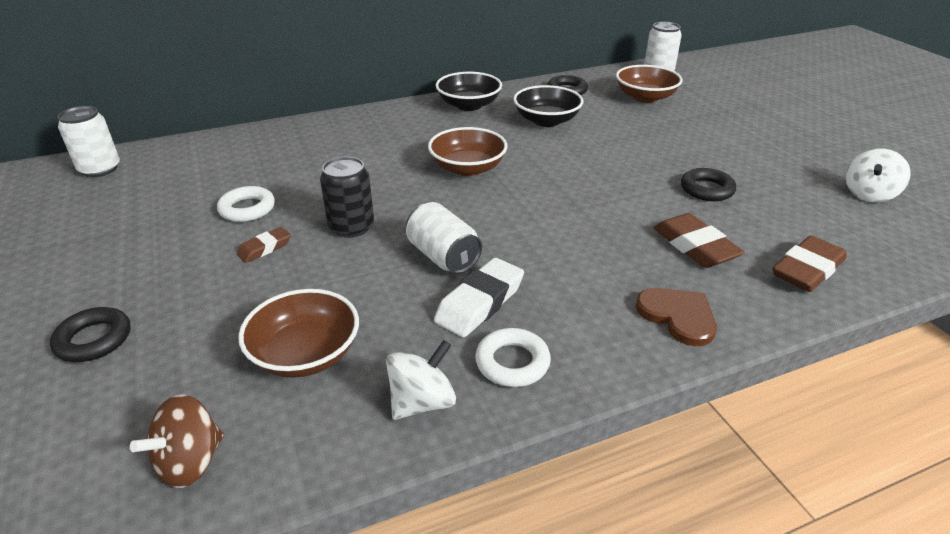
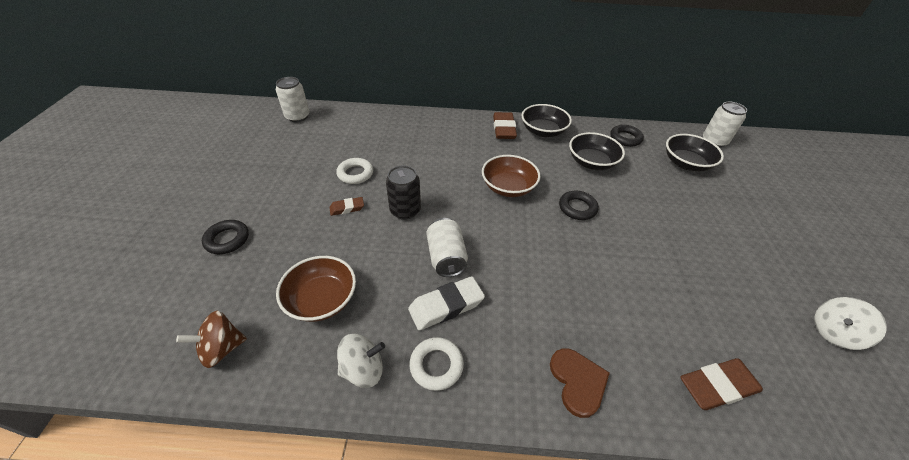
camera: 25 degrees right, 10 degrees up
(645, 97) = (686, 163): brown bowl -> black bowl
(695, 246) = (634, 322): brown eraser -> brown eraser (504, 129)
(707, 189) = (680, 271): black ring -> black ring (577, 208)

